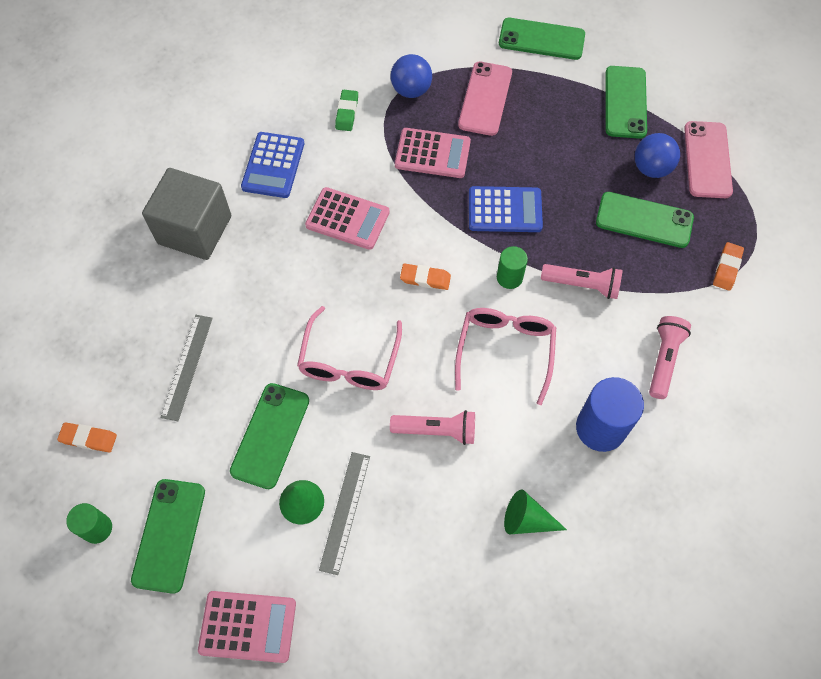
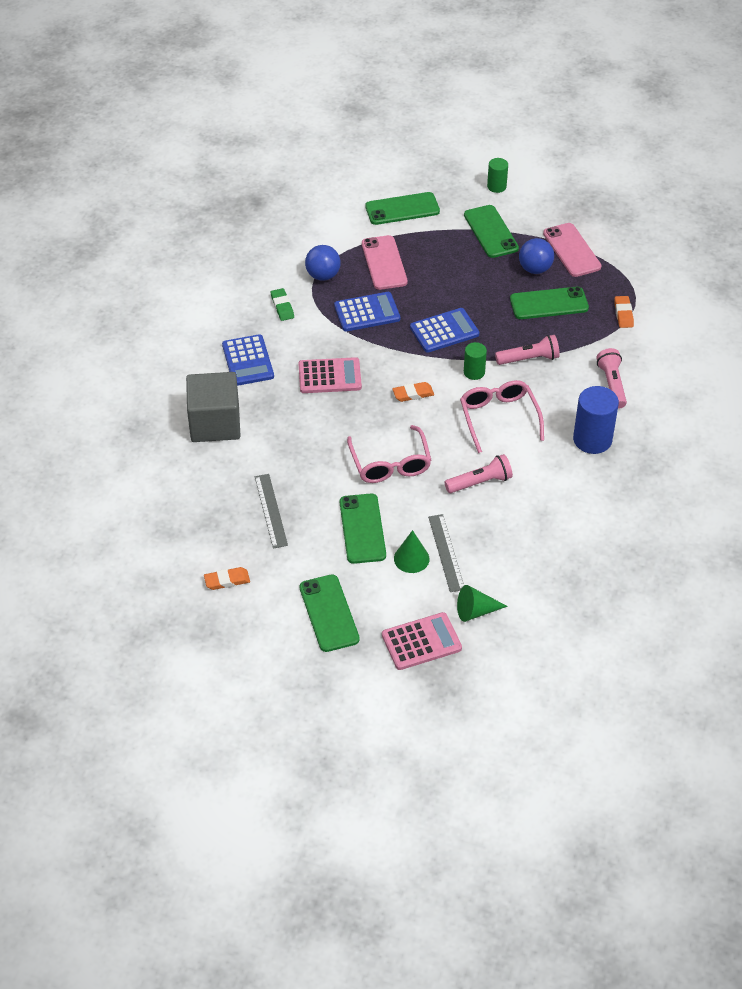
camera: 25 degrees left, 15 degrees down
(97, 528) = (273, 630): green cylinder -> green cylinder (496, 186)
(432, 153) = (367, 312): pink calculator -> blue calculator
(527, 520) = (574, 510): green cone -> green cone (476, 611)

